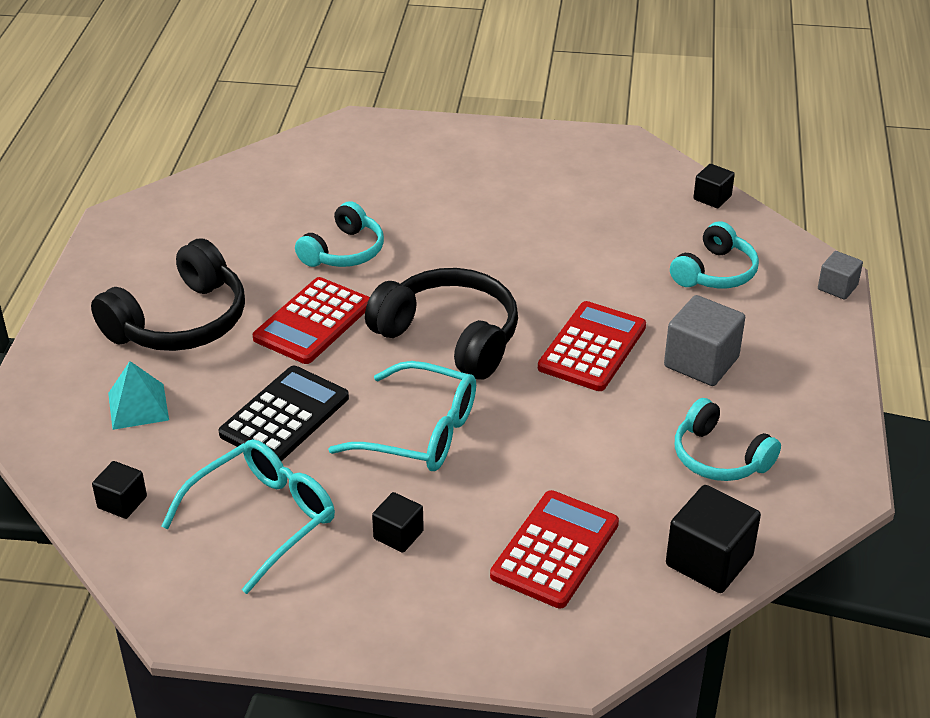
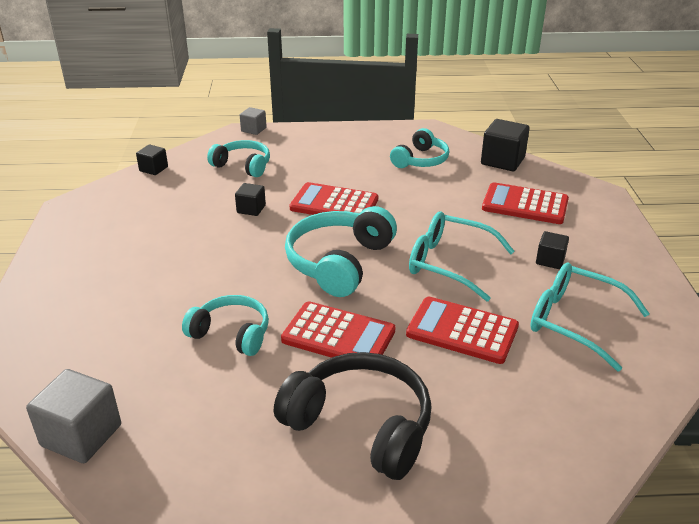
camera: 100 degrees left, 5 degrees down
(122, 502) = (607, 404): black cube -> black cube (251, 209)
(138, 406) = (491, 425): turquoise pyramid -> none
(285, 416) = (462, 331): black calculator -> red calculator
(420, 432) = (449, 263): turquoise glasses -> turquoise glasses turned 75 degrees counterclockwise
(450, 337) = (339, 262): black headphones -> turquoise headphones
(701, 362) = (338, 167): grey cube -> grey cube (81, 435)

